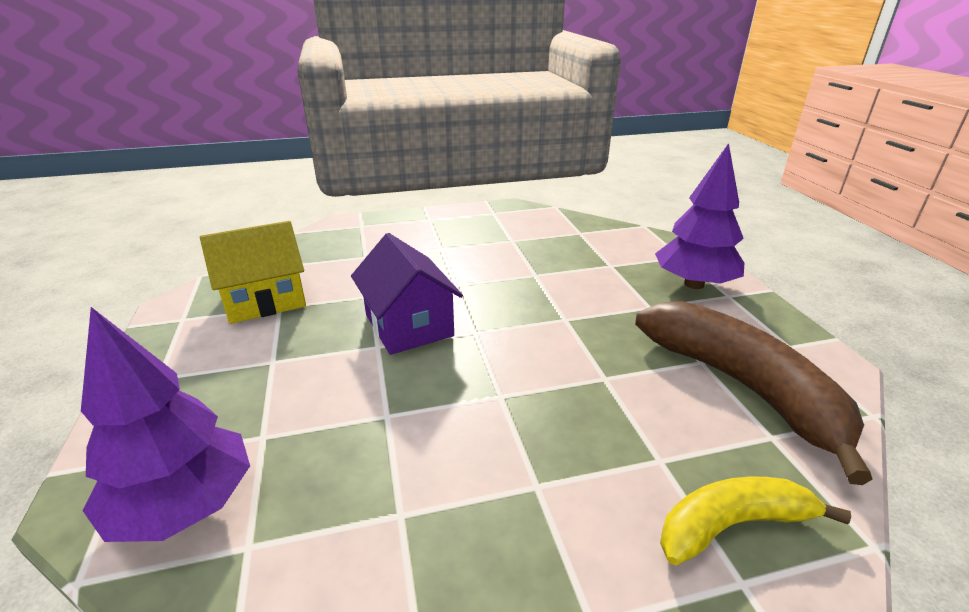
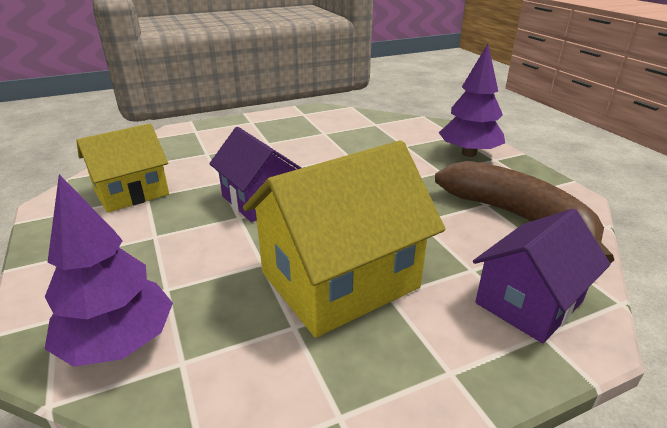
camera: 10 degrees left, 0 degrees up
(477, 453) = (340, 280): none -> yellow house
(732, 525) = (529, 302): yellow banana -> purple house

